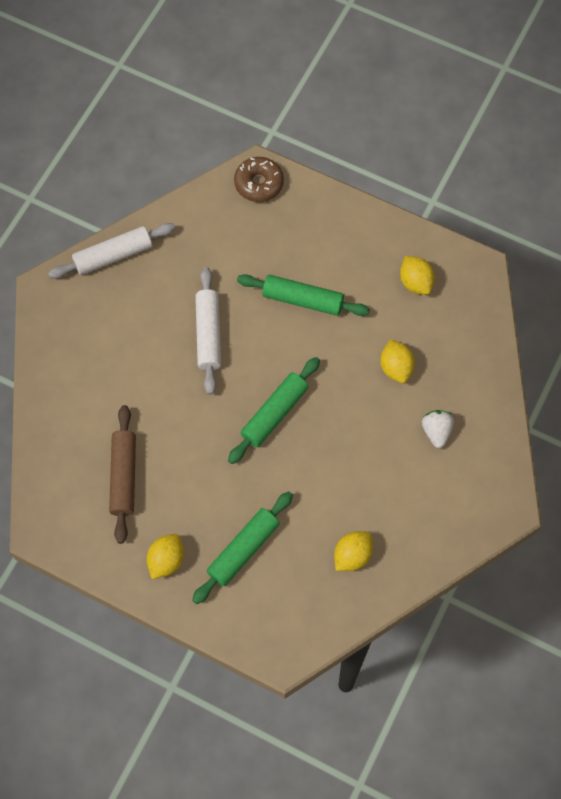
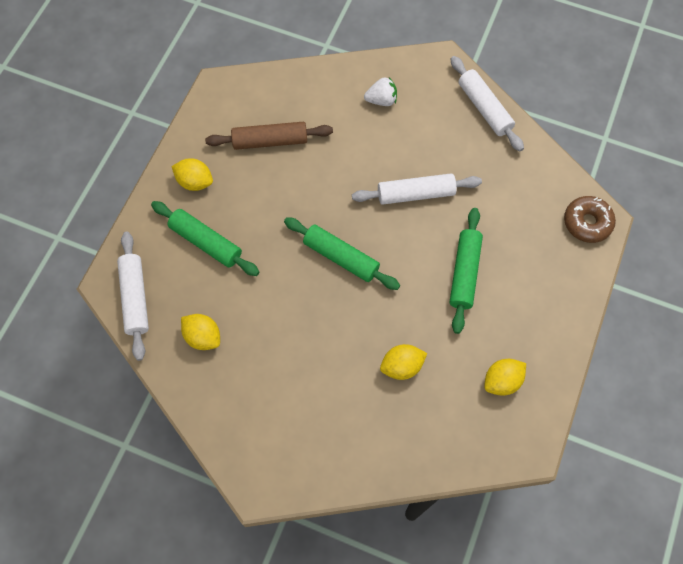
camera: 85 degrees right, 0 degrees up
(303, 626) = (135, 298): none -> white rolling pin
(436, 431) = (336, 410): white strawberry -> white strawberry (381, 100)

